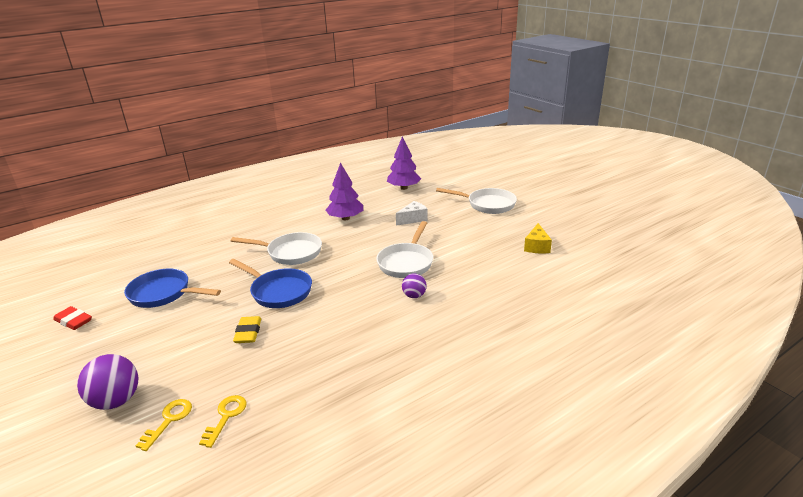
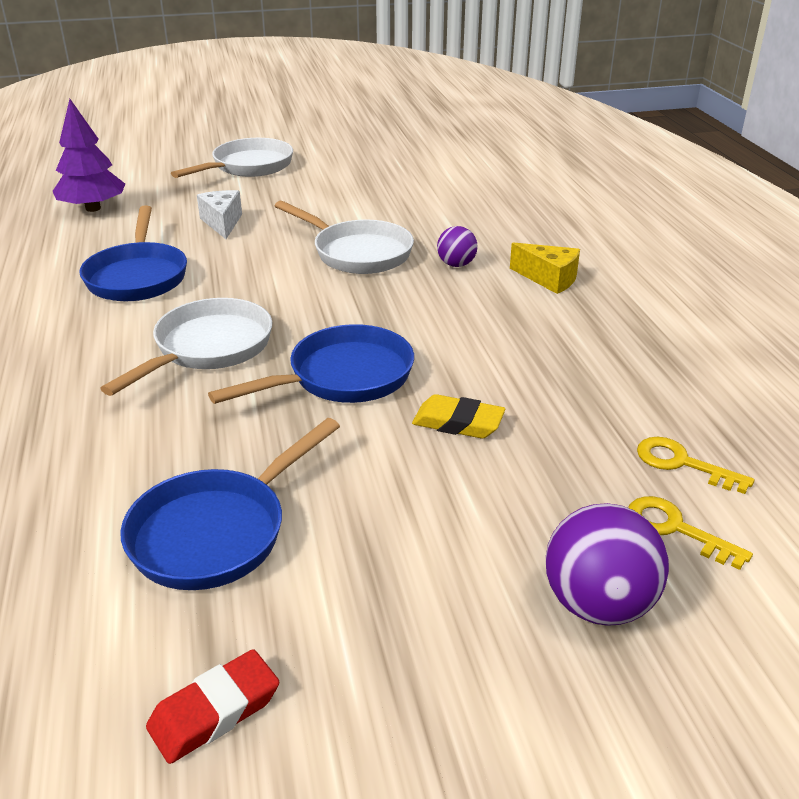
camera: 70 degrees left, 5 degrees up
(345, 218) = (137, 276): purple tree -> blue pan
(537, 246) = (403, 168): yellow cheese -> yellow cheese (549, 279)

